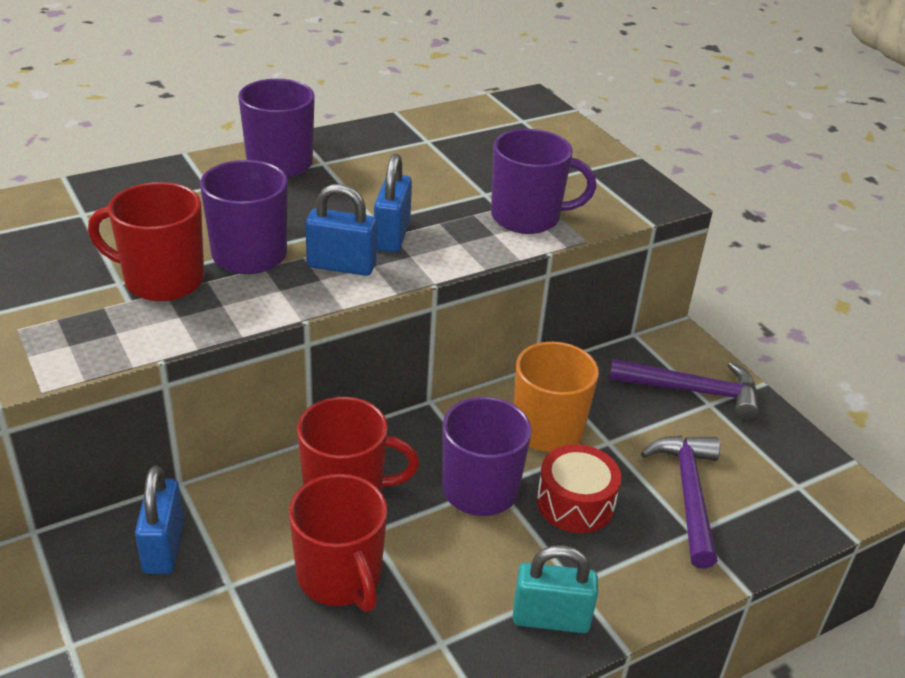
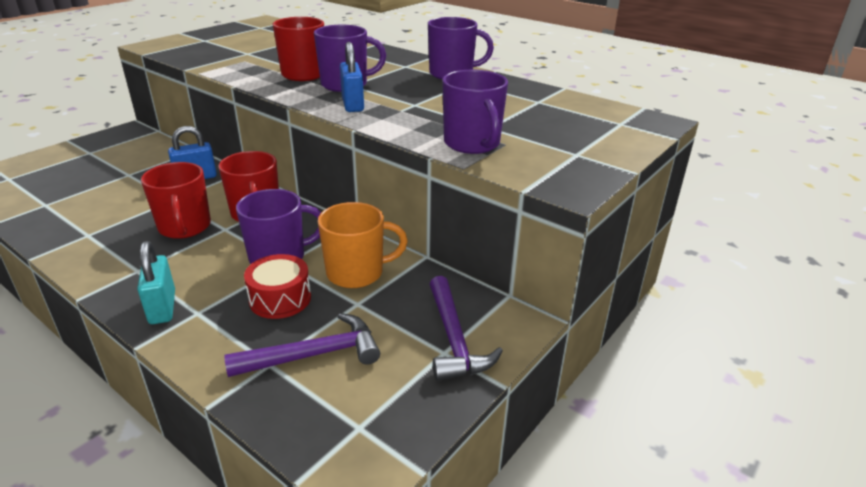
camera: 70 degrees right, 5 degrees down
(340, 577) = (185, 227): red mug -> red mug turned 60 degrees counterclockwise
(392, 236) = (400, 111): blue padlock -> none

